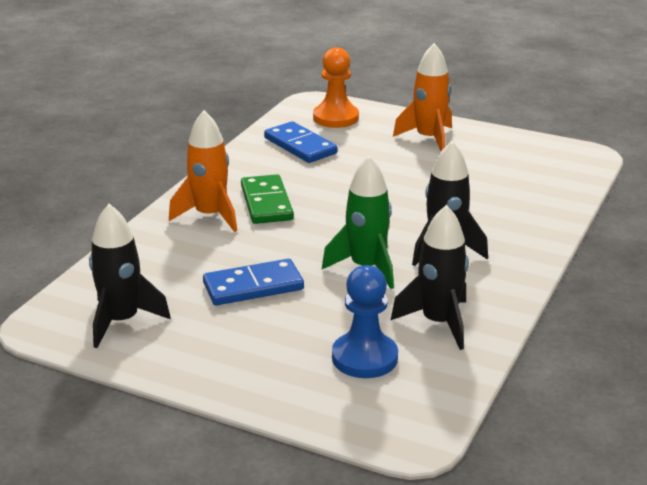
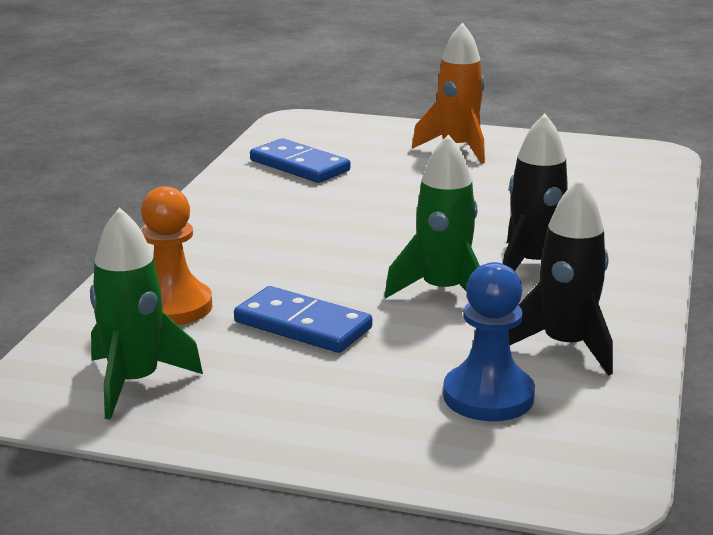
camera: 10 degrees left, 5 degrees down
(121, 321) = (134, 383): black rocket -> green rocket
(210, 216) = (212, 249): orange rocket -> none
(253, 286) = (302, 325): blue domino -> blue domino turned 60 degrees clockwise
(266, 203) = (281, 230): green domino -> none
(336, 118) = (332, 134): orange pawn -> orange pawn (172, 307)

